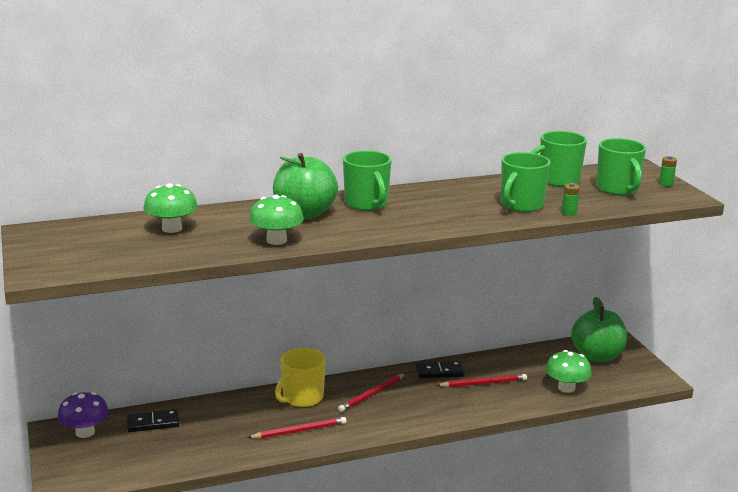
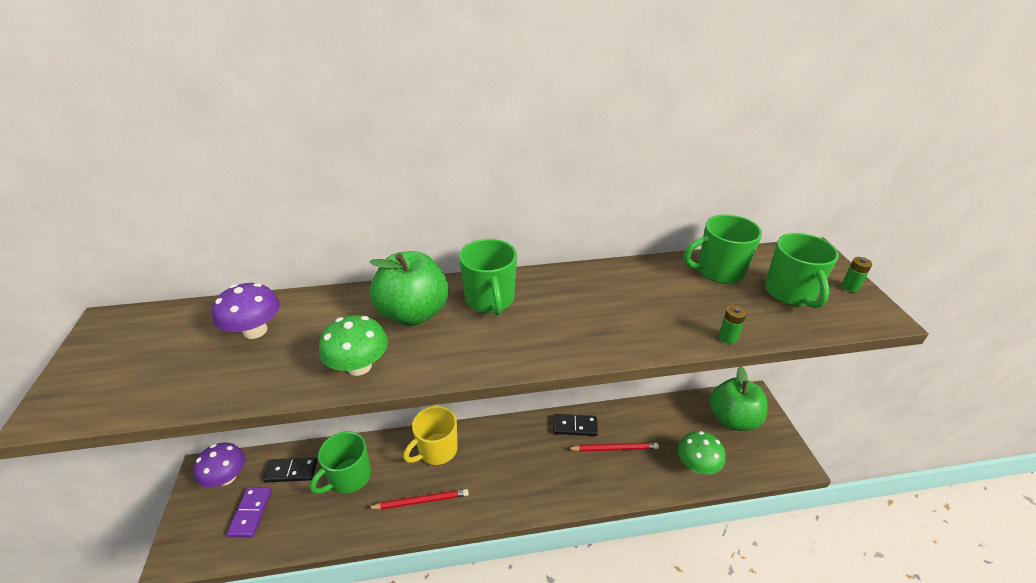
camera: 10 degrees right, 15 degrees up
(125, 452) = (251, 513): none -> purple domino
(172, 228) = (255, 331): green mushroom -> purple mushroom
(372, 394) = (503, 453): red pencil -> none
(521, 205) = (669, 317): green mug -> green mug (349, 477)

